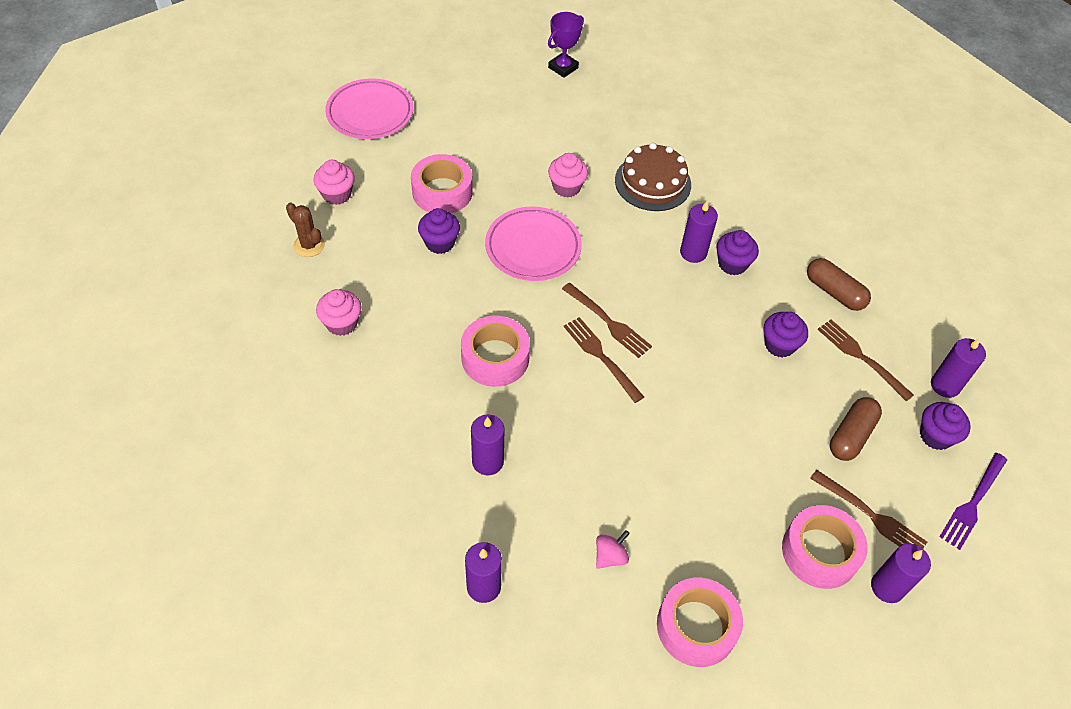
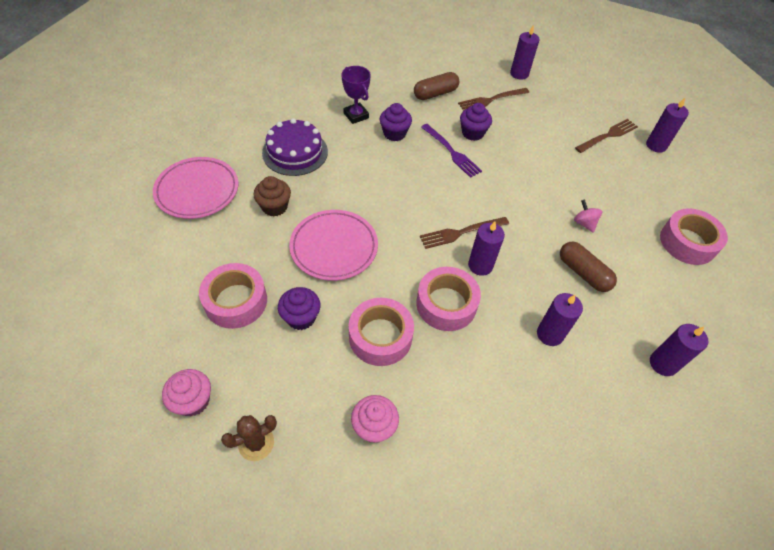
camera: 75 degrees left, 0 degrees up
(370, 113) = (85, 344): pink plate -> pink plate (197, 191)
(563, 68) = (124, 170): purple trophy -> purple trophy (356, 115)
(566, 187) = (274, 207): pink cupcake -> brown cupcake
(608, 322) = (428, 219): brown fork -> none
(610, 556) = (636, 275): pink spinning top -> pink spinning top (584, 223)
(653, 182) = (295, 152): brown cake -> purple cake
(693, 252) = (376, 151): purple candle -> purple candle (480, 265)
(820, 552) = (633, 166): pink tape -> pink tape (380, 337)
(851, 435) = (550, 124): brown capsule -> brown capsule (583, 273)
(935, 436) = (554, 90): purple cupcake -> none
(973, 503) = (601, 92): purple fork -> purple fork (451, 152)

